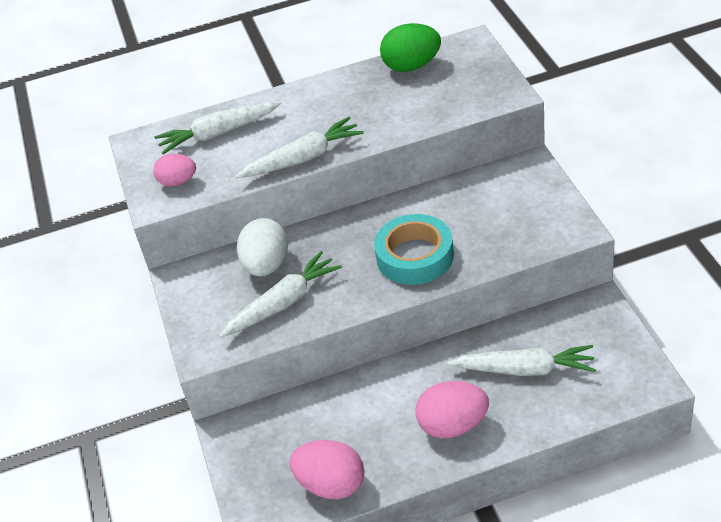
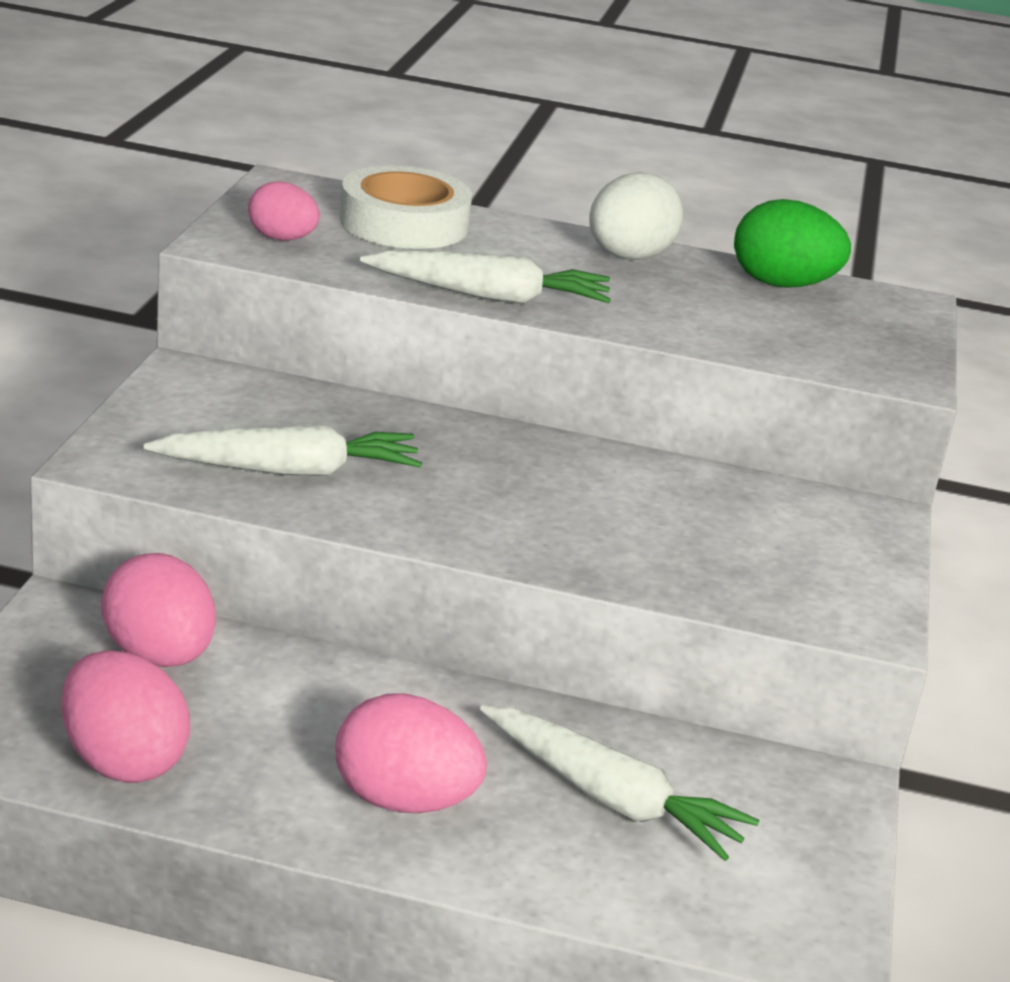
camera: 20 degrees right, 15 degrees down
(218, 134) = (404, 223): white carrot -> white tape
(266, 265) = (321, 421): white egg -> white egg (628, 257)
(291, 424) = (159, 655): none -> pink egg
(415, 256) = (557, 521): turquoise tape -> none

